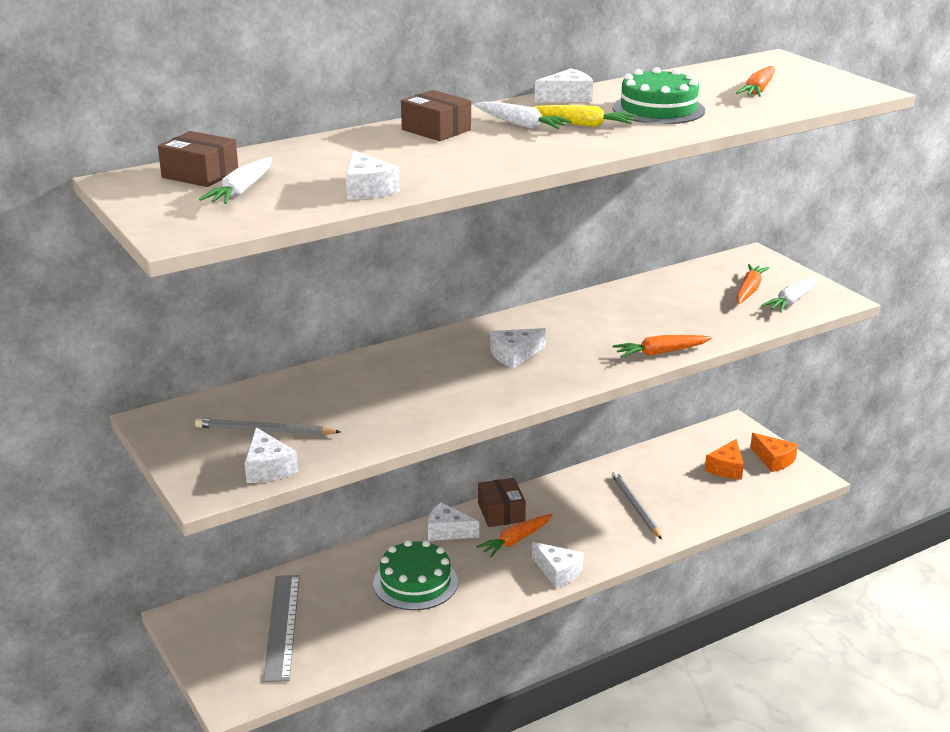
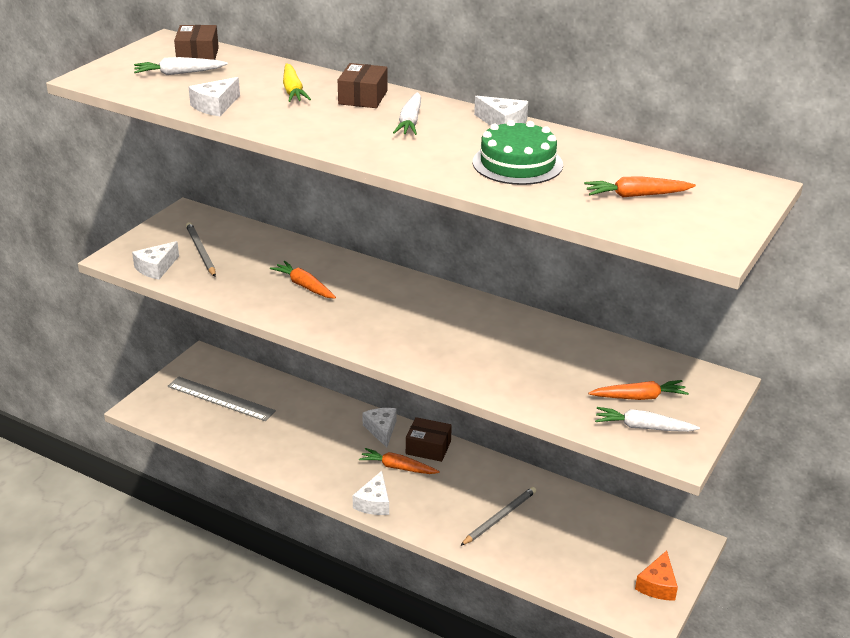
camera: 60 degrees right, 5 degrees up
(282, 626) = (221, 399): grey ruler -> grey ruler turned 60 degrees clockwise
(415, 582) = (308, 437): green cake -> none
(501, 512) = (428, 447): brown box -> brown box turned 60 degrees clockwise
(514, 355) = (392, 312): white cheese -> none
(581, 124) = (437, 142): yellow carrot -> yellow carrot (293, 90)
(660, 352) = (462, 378): orange carrot -> orange carrot (304, 286)
(726, 468) = (612, 557): orange cheese -> none

